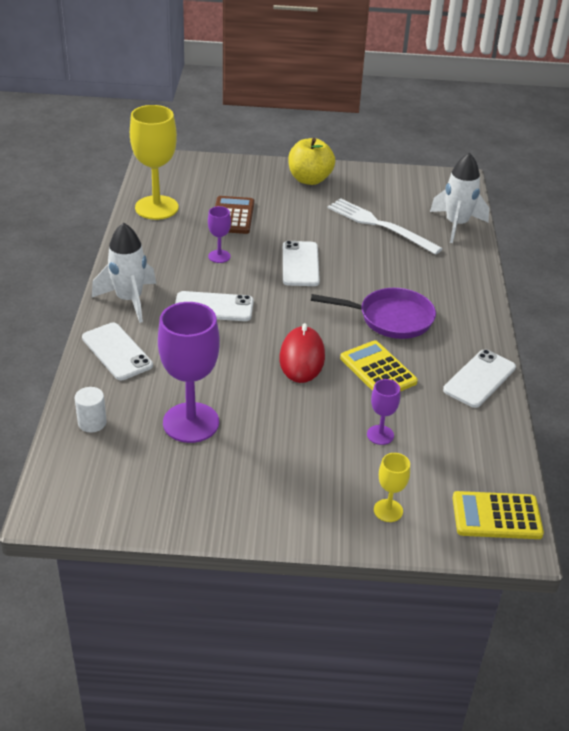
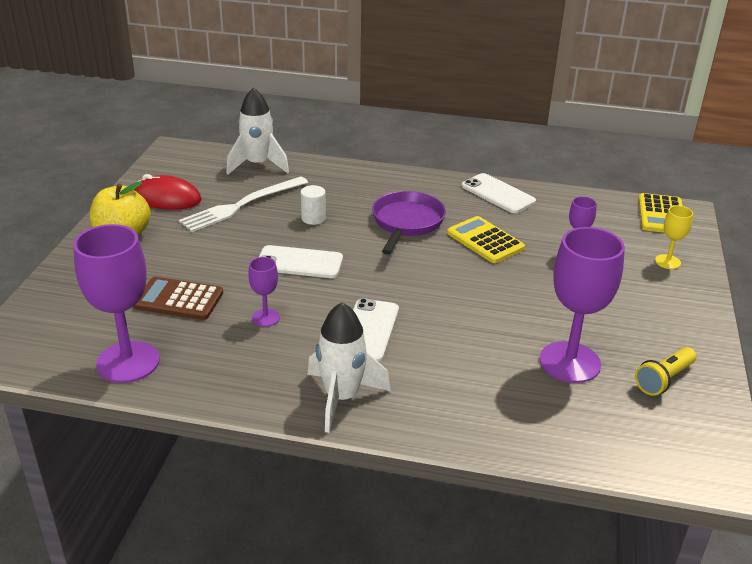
camera: 80 degrees left, 5 degrees down
(92, 423) = (577, 438): white cylinder -> white cylinder (313, 218)
(117, 352) = (447, 413): white phone -> none
(156, 208) = (128, 362): yellow goblet -> purple goblet
(175, 485) = (663, 379): none -> yellow flashlight
(302, 358) = (465, 281): red mouse -> red mouse (167, 198)
(378, 370) = (485, 240): yellow calculator -> yellow calculator turned 75 degrees clockwise

